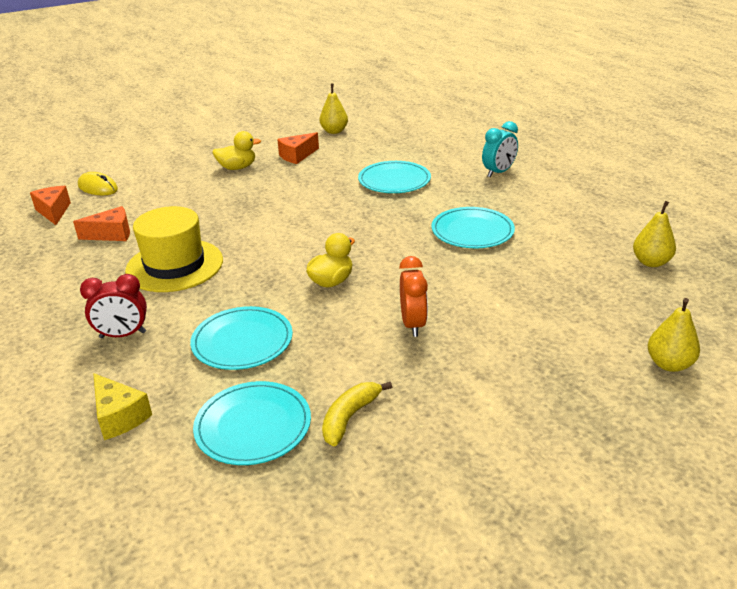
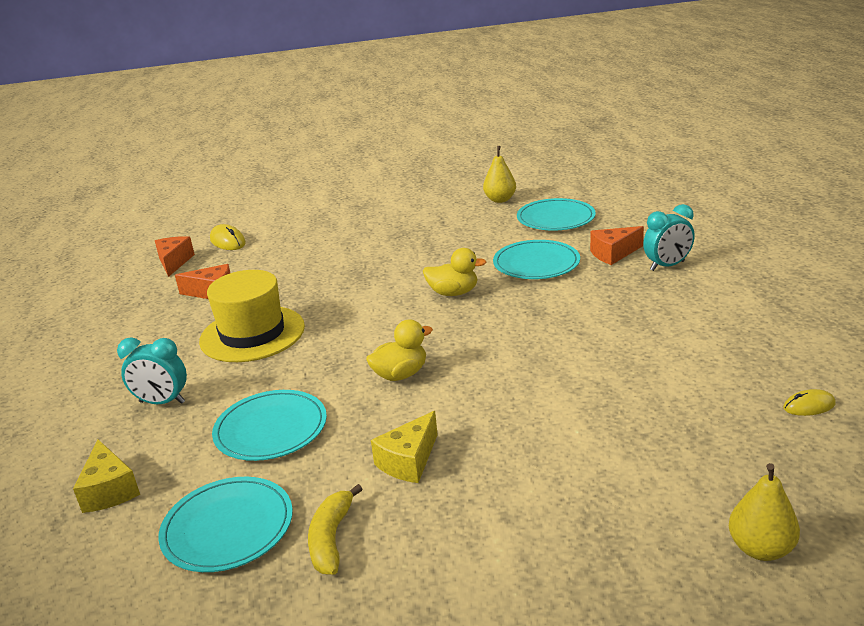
camera: 20 degrees right, 5 degrees down
(123, 335) = (162, 402): red clock -> turquoise clock
(237, 168) = (374, 233): yellow duck -> yellow duck (453, 293)
(297, 156) = (444, 225): orange cheese -> orange cheese (613, 254)
(350, 417) = (331, 539): yellow banana -> yellow banana turned 45 degrees counterclockwise
(378, 347) = (409, 461): none -> yellow cheese
(413, 324) = (462, 440): orange clock -> none
(472, 231) = (595, 335): turquoise plate -> turquoise plate (555, 218)
(651, 262) = (809, 406): yellow pear -> yellow mouse

